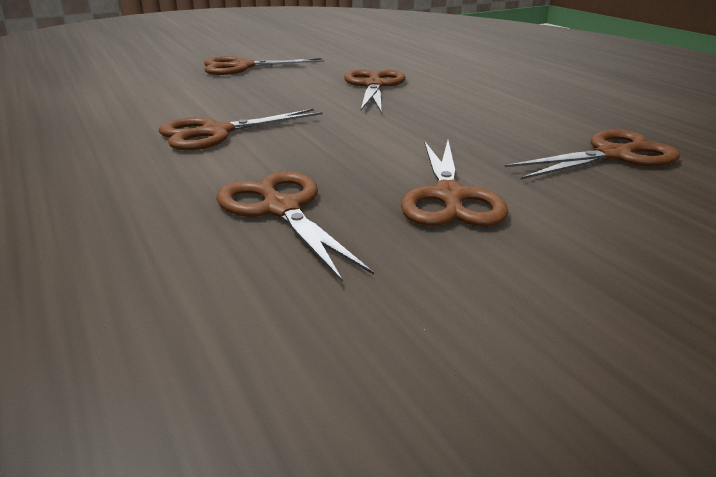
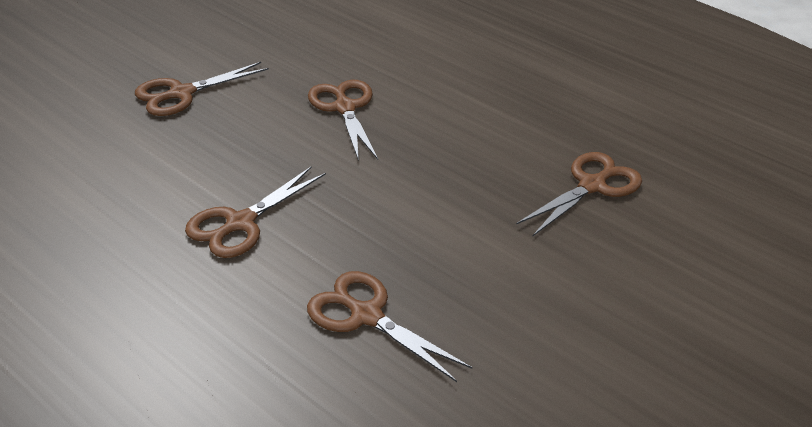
camera: 20 degrees left, 10 degrees up
(449, 197) = (487, 270): brown scissors -> none

